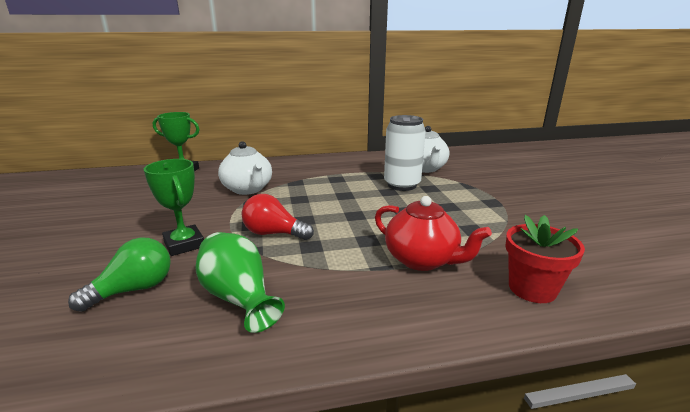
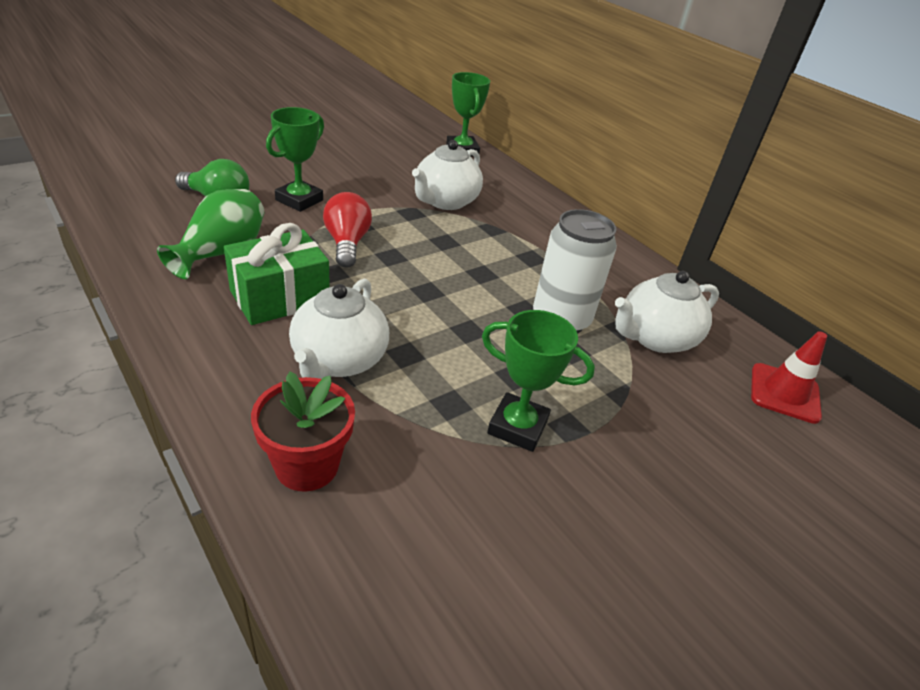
camera: 60 degrees right, 15 degrees up
(332, 274) = (280, 297): none -> green gift
(422, 260) = (338, 361): red teapot -> white teapot
(470, 156) = (784, 393): none -> red traffic cone
(492, 215) = (517, 427): none -> green trophy

